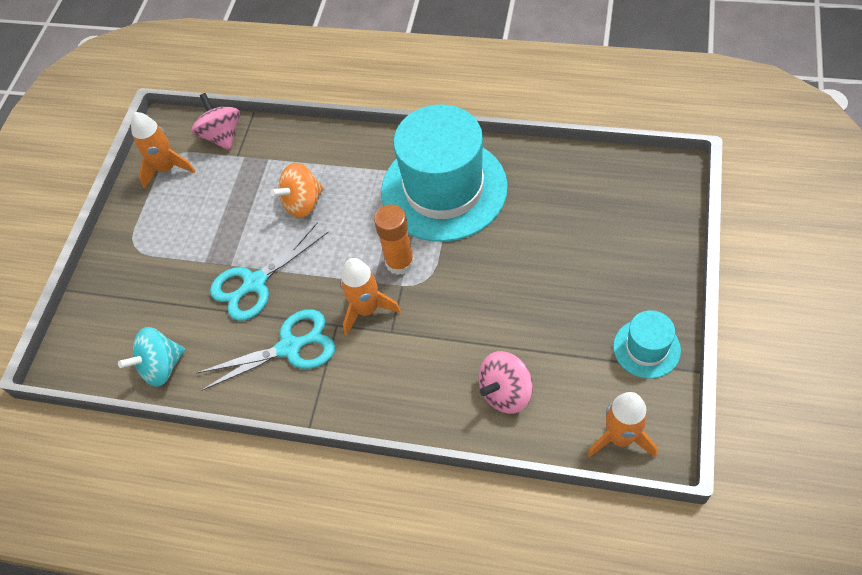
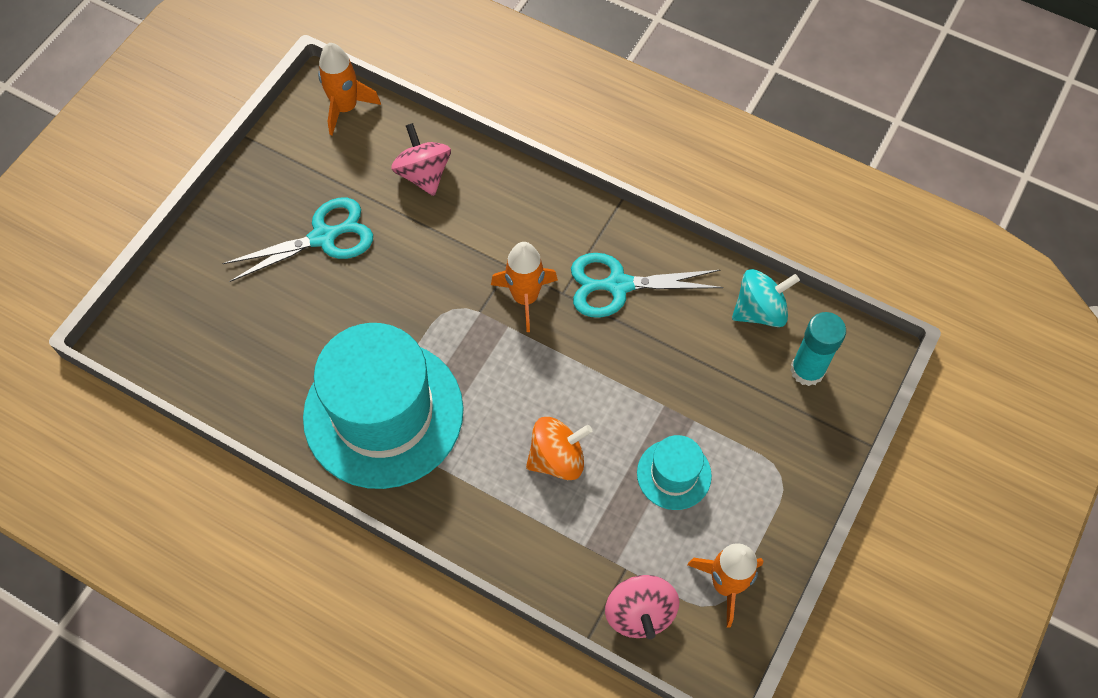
camera: 170 degrees left, 5 degrees up
(117, 330) = (807, 370): none -> turquoise glue stick
(254, 283) = (640, 371): turquoise scissors -> turquoise scissors (324, 237)
(400, 262) = (471, 339): orange glue stick -> none
(506, 392) = (424, 174): pink spinning top -> pink spinning top turned 90 degrees counterclockwise
(646, 348) = (276, 169): turquoise hat -> turquoise hat (674, 474)

